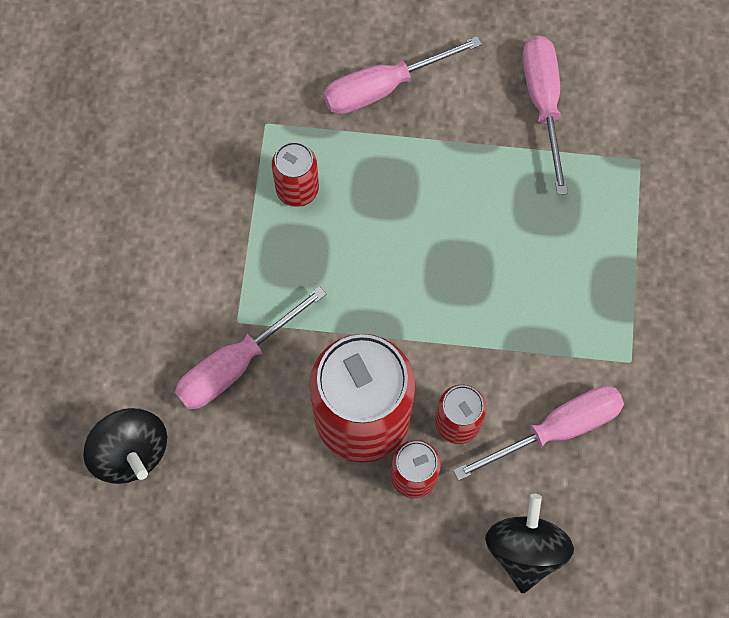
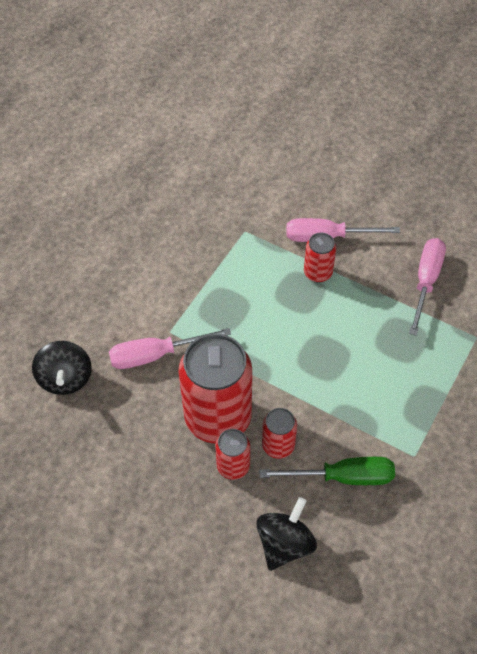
camera: 25 degrees right, 15 degrees down
(297, 189) = (245, 273): red can -> red can (318, 273)
(556, 429) = (342, 477): pink screwdriver -> green screwdriver

